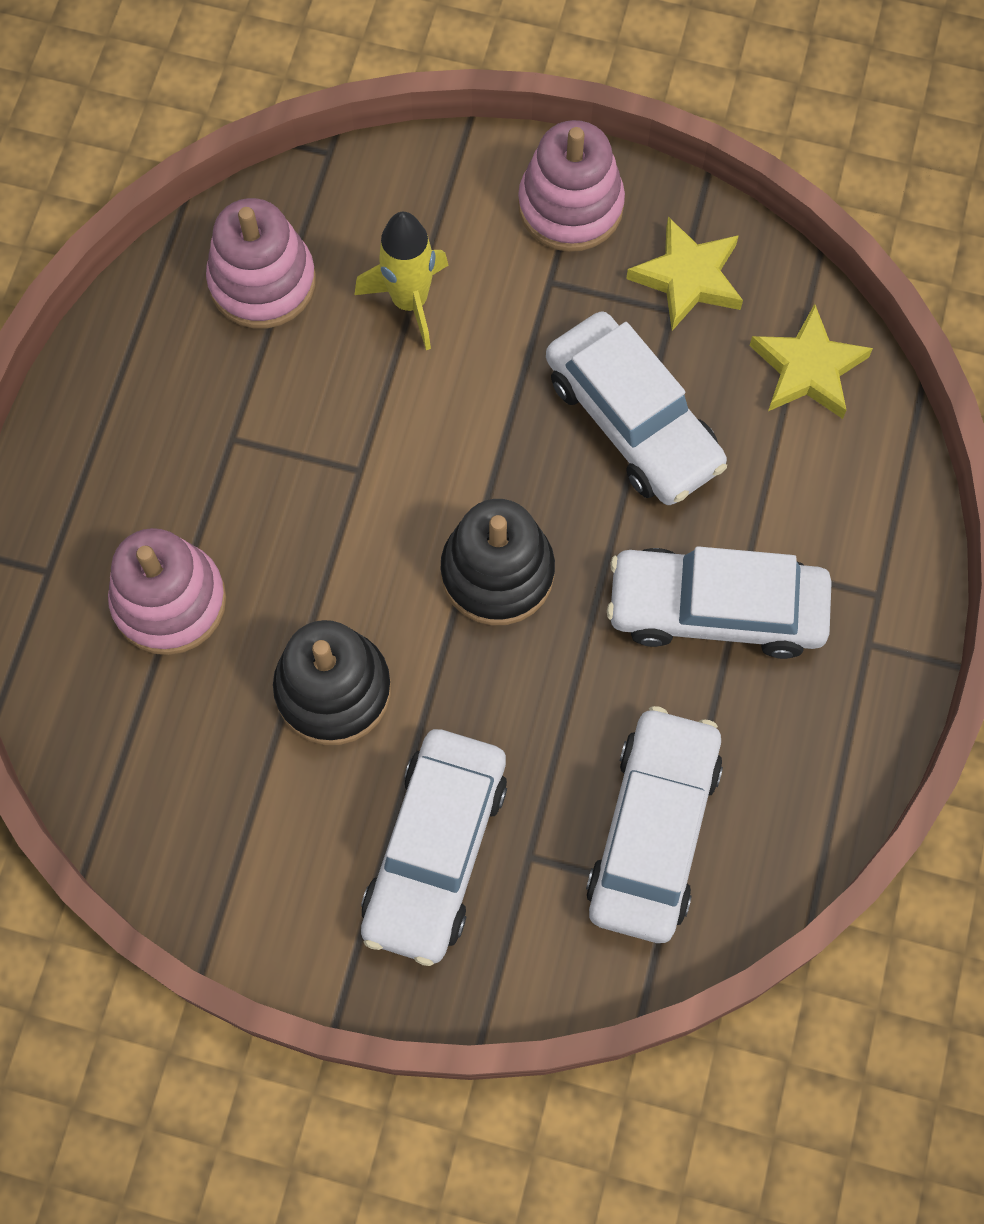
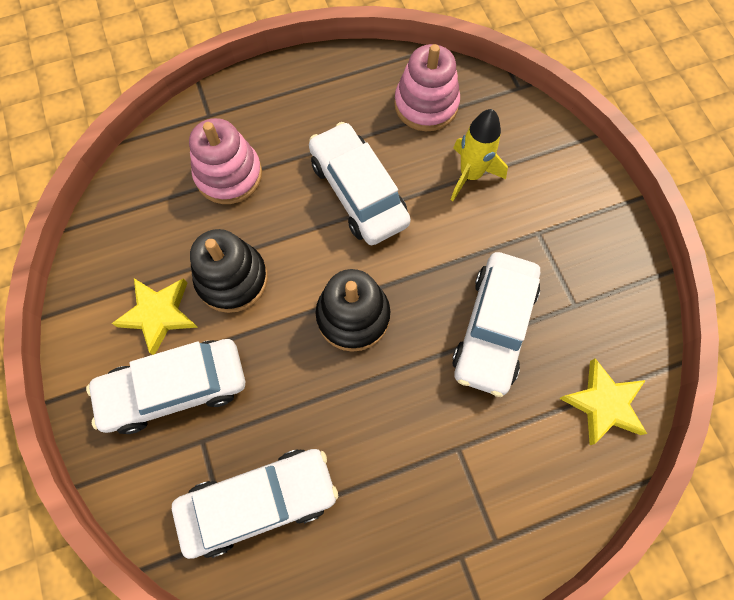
camera: 55 degrees right, 0 degrees up
(570, 206) = (589, 214): pink stacking toy -> none
(688, 278) = (601, 301): yellow star -> yellow star (159, 314)
(716, 609) = (416, 449): white car -> white car (358, 192)

